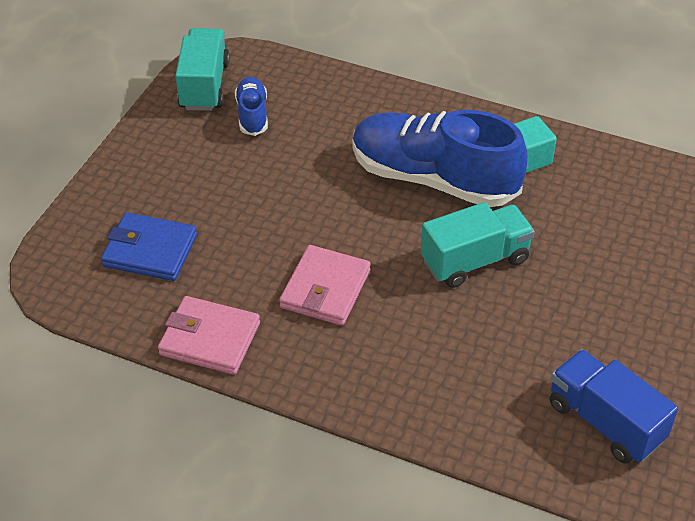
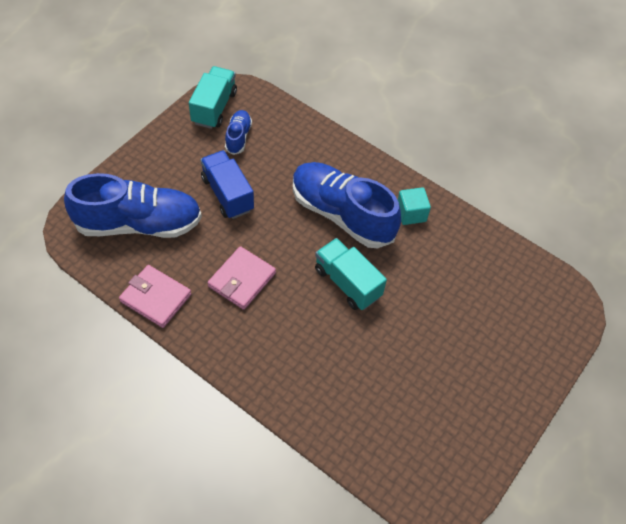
camera: 10 degrees right, 10 degrees up
(150, 250) = (139, 224): blue wallet -> blue shoe
(475, 260) = (347, 283): turquoise truck -> turquoise truck turned 120 degrees counterclockwise
(605, 422) = (390, 423): blue truck -> blue truck (227, 194)

